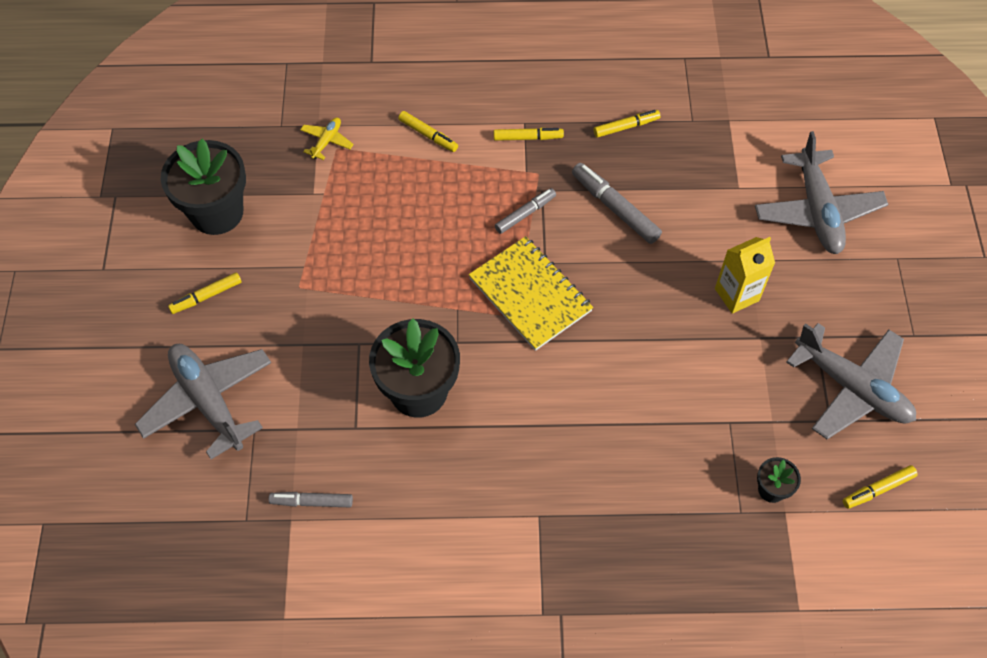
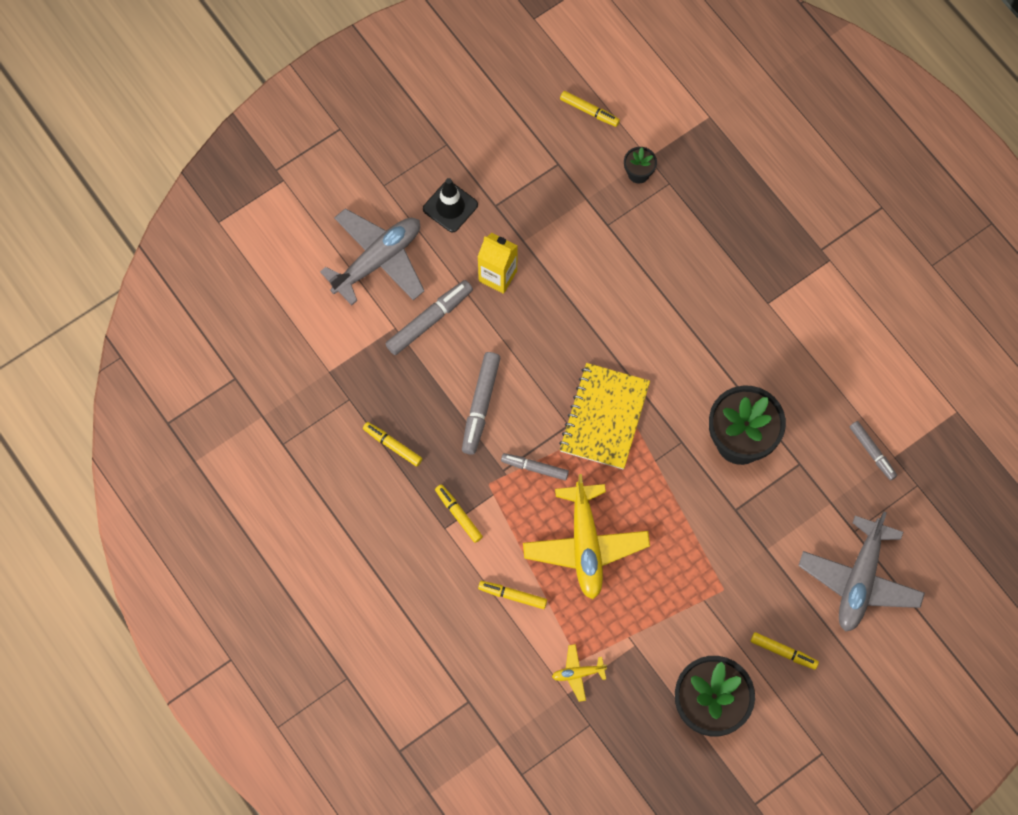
camera: 125 degrees left, 10 degrees up
(426, 209) = (585, 545): none -> yellow plane
(428, 135) = (512, 596): yellow marker -> yellow marker turned 75 degrees counterclockwise
(727, 216) = (429, 320): none -> grey marker
(838, 298) = (450, 207): none -> black traffic cone
(852, 388) = (521, 162): grey plane -> none

